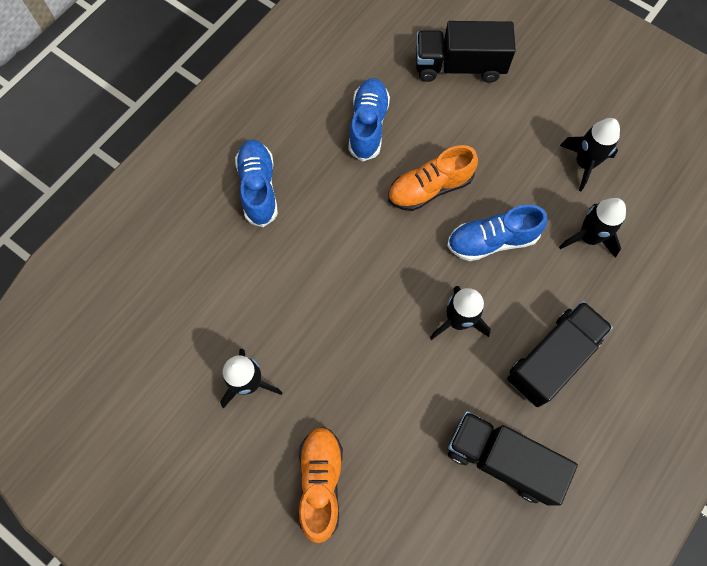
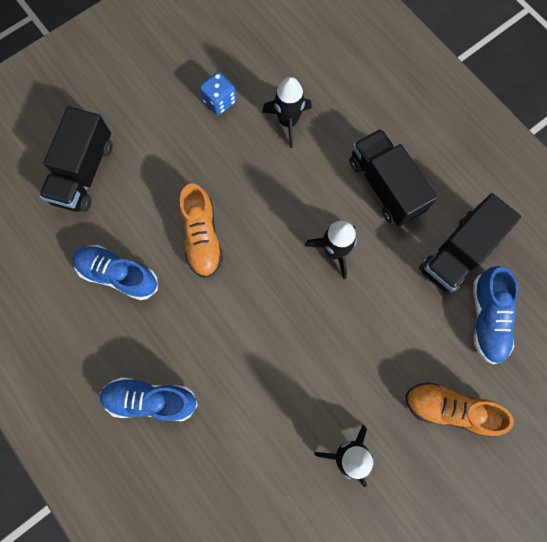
camera: 75 degrees left, 5 degrees up
(492, 241) = (269, 200): blue shoe -> blue shoe (487, 318)
(584, 164) = (219, 101): black rocket -> blue dice

